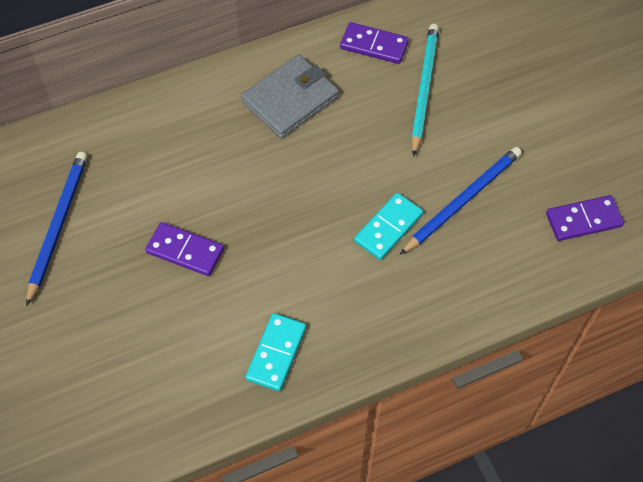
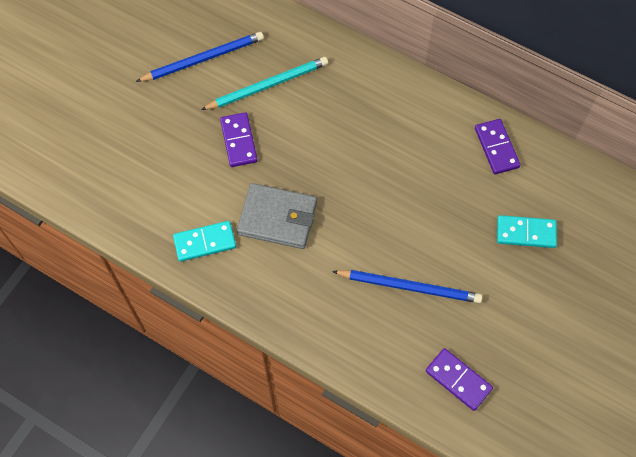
camera: 55 degrees right, 5 degrees up
(290, 99) = (404, 125): grey wallet -> grey wallet (277, 218)
(388, 228) = (349, 252): turquoise domino -> turquoise domino (526, 233)
(424, 88) = (486, 203): turquoise pencil -> turquoise pencil (268, 85)

